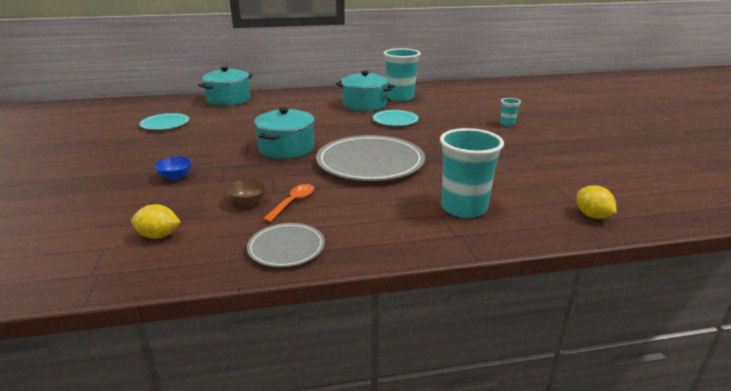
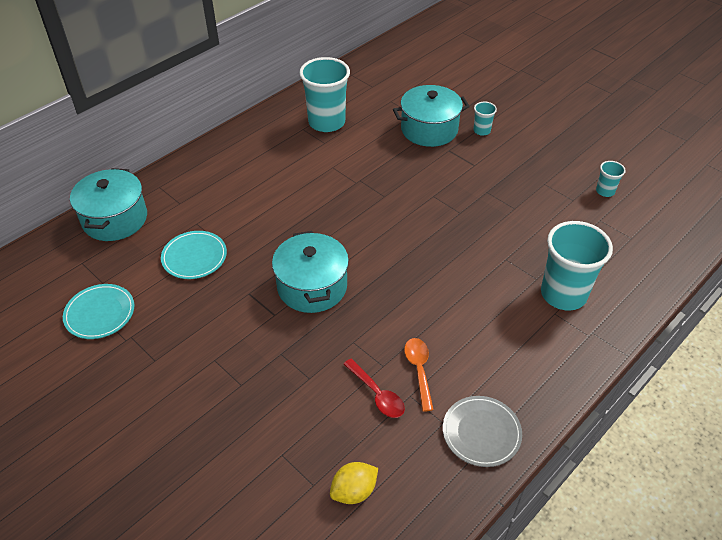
camera: 35 degrees left, 20 degrees up
(176, 176) = (252, 400): blue bowl -> none
(248, 202) = (377, 394): brown bowl -> red spoon
(364, 105) = (302, 156): turquoise pot -> turquoise pot (429, 129)
(370, 162) = (421, 267): grey plate -> none
(395, 120) = (368, 175): turquoise plate -> turquoise plate (194, 257)
(579, 173) = (605, 191): none -> turquoise cup
(592, 215) = (657, 251): yellow lemon -> none

